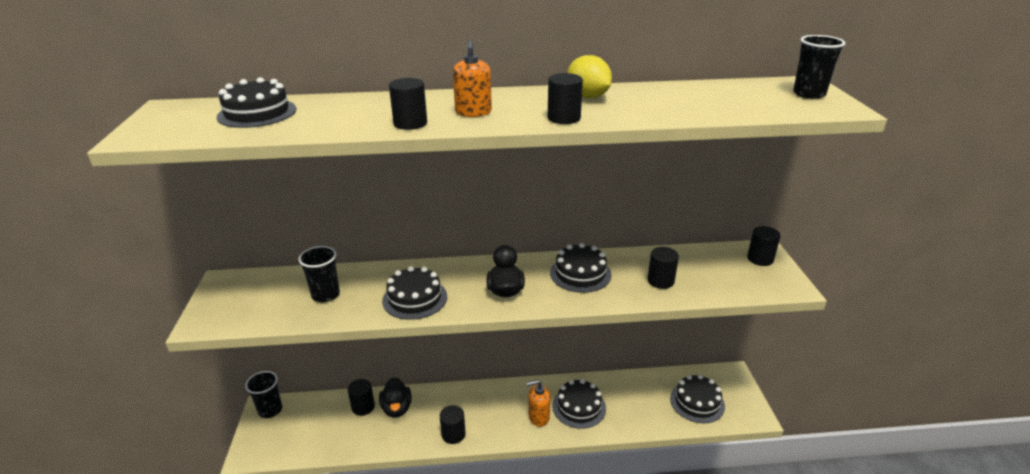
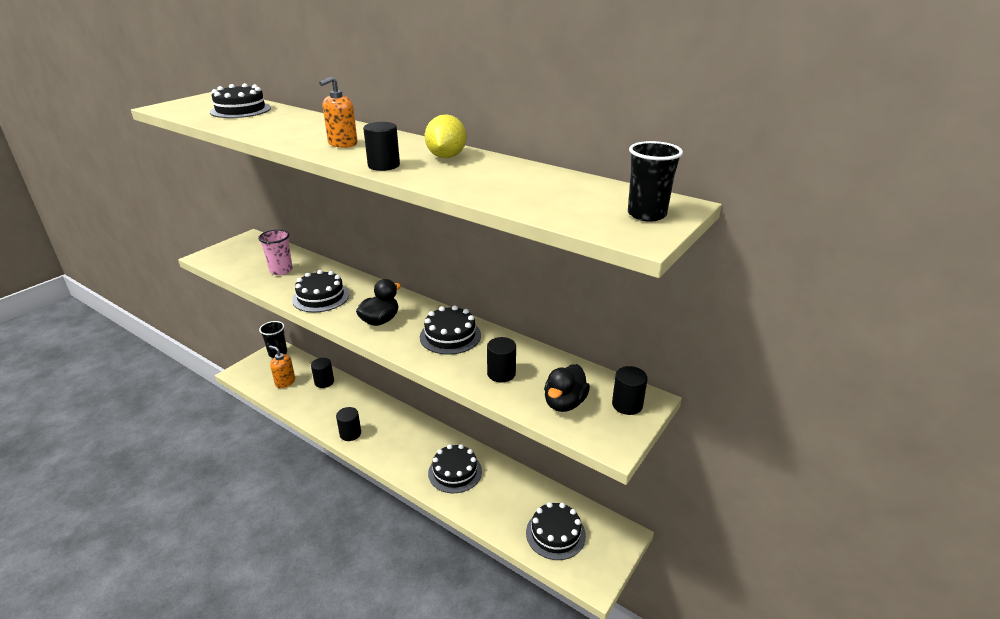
camera: 40 degrees right, 0 degrees up
(325, 295) = (281, 270): black cup -> pink cup
(397, 408) = (340, 395): black duck -> black duck (564, 403)
(410, 123) = (290, 139): black cylinder -> none
(538, 417) = (417, 459): orange soap dispenser -> orange soap dispenser (285, 382)

